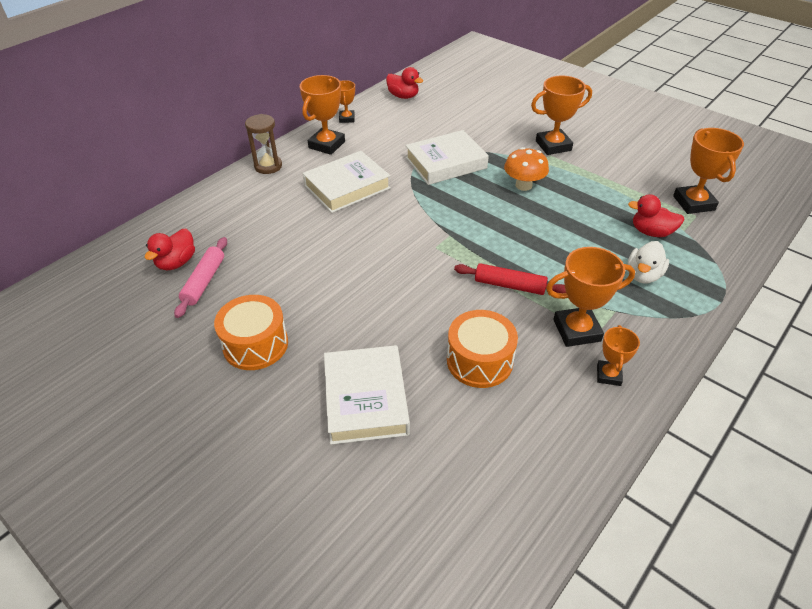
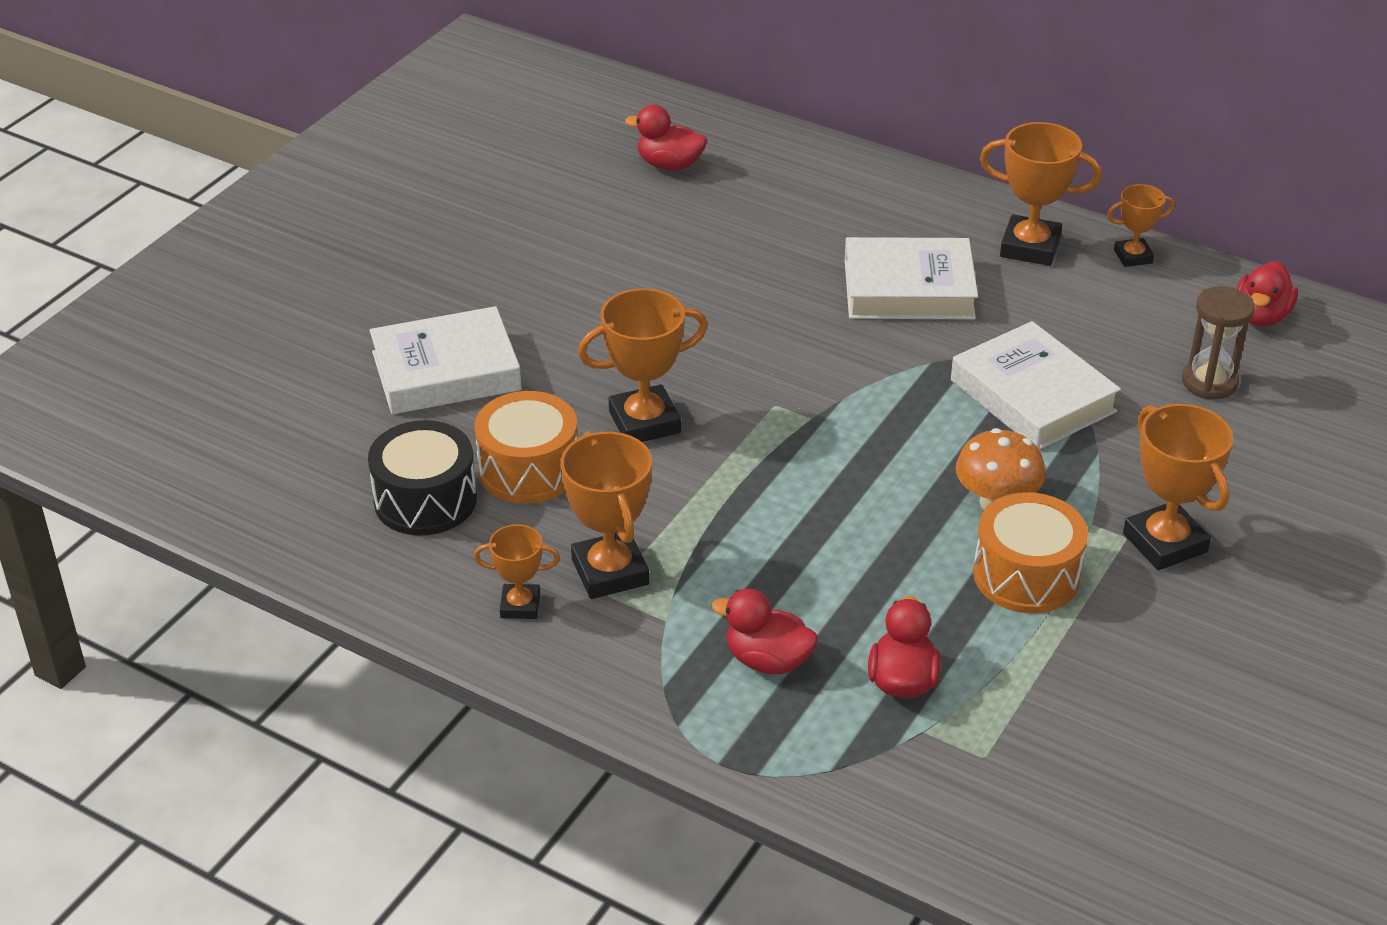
camera: 80 degrees right, 5 degrees down
(204, 281) = (636, 197): pink rolling pin -> none
(255, 344) = (526, 264): orange drum -> orange drum (1026, 575)
(268, 166) = (936, 196): brown hourglass -> brown hourglass (1209, 382)
(347, 187) = (908, 289): white book -> white book turned 45 degrees counterclockwise
(506, 419) = (425, 500): none -> black drum
(509, 285) = (699, 494): red rolling pin -> none
(643, 275) = (767, 660): white duck -> red duck
(693, 203) = (1028, 757): orange trophy -> orange trophy (644, 422)

